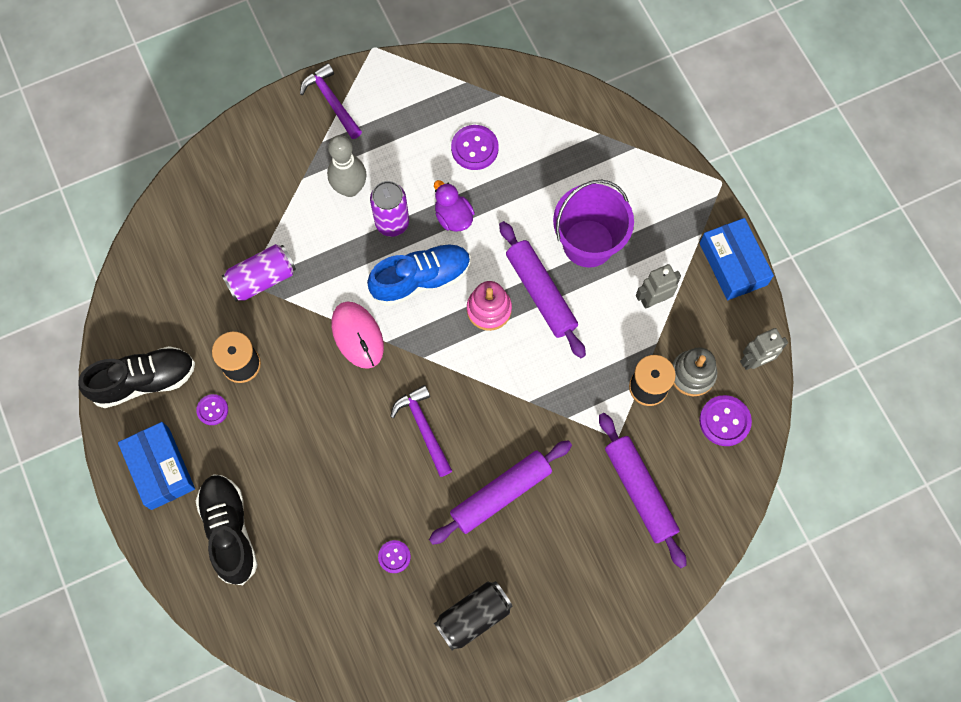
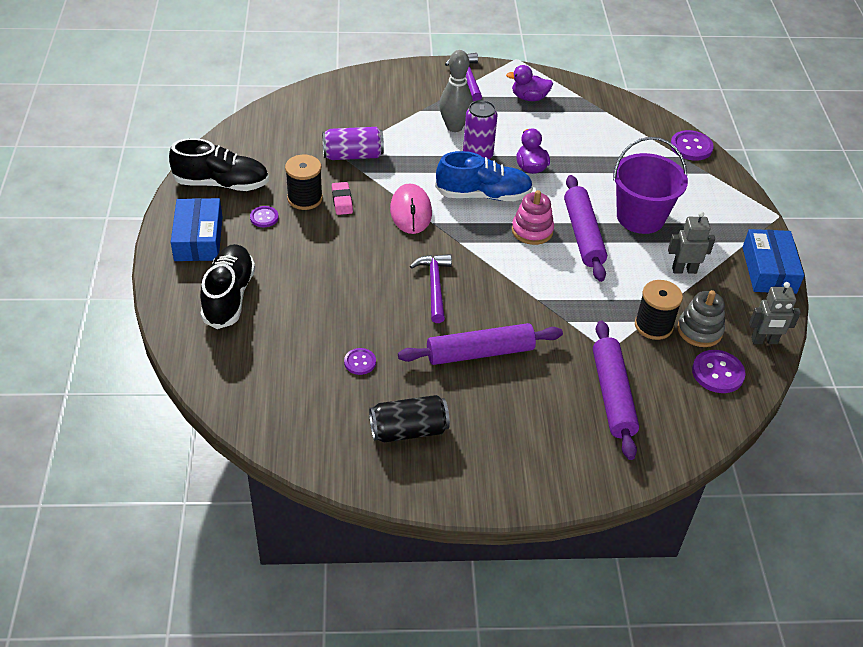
camera: 20 degrees right, 25 degrees down
(281, 351) = (342, 201): none -> pink eraser
(411, 107) = (529, 98): none -> purple duck
(474, 148) = (569, 134): purple button -> purple button (691, 147)

